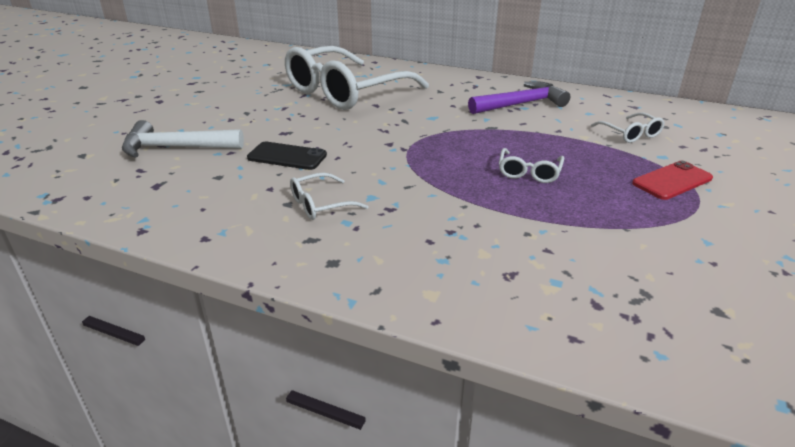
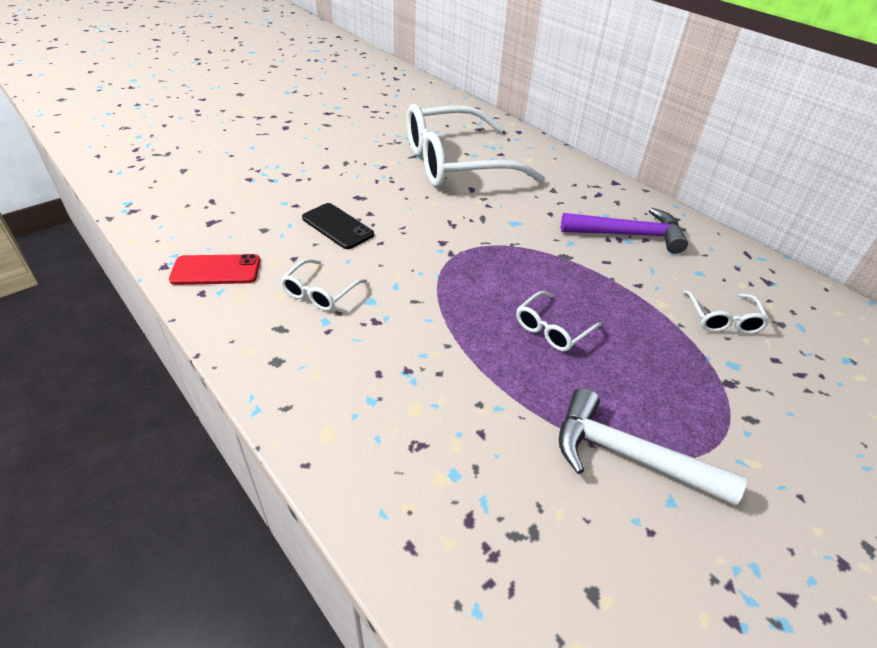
camera: 25 degrees right, 10 degrees up
(175, 148) = (256, 185): white hammer -> white hammer (628, 455)
(320, 204) = (320, 292): white glasses -> white glasses turned 60 degrees counterclockwise
(672, 181) = (711, 403): red phone -> red phone (216, 270)

